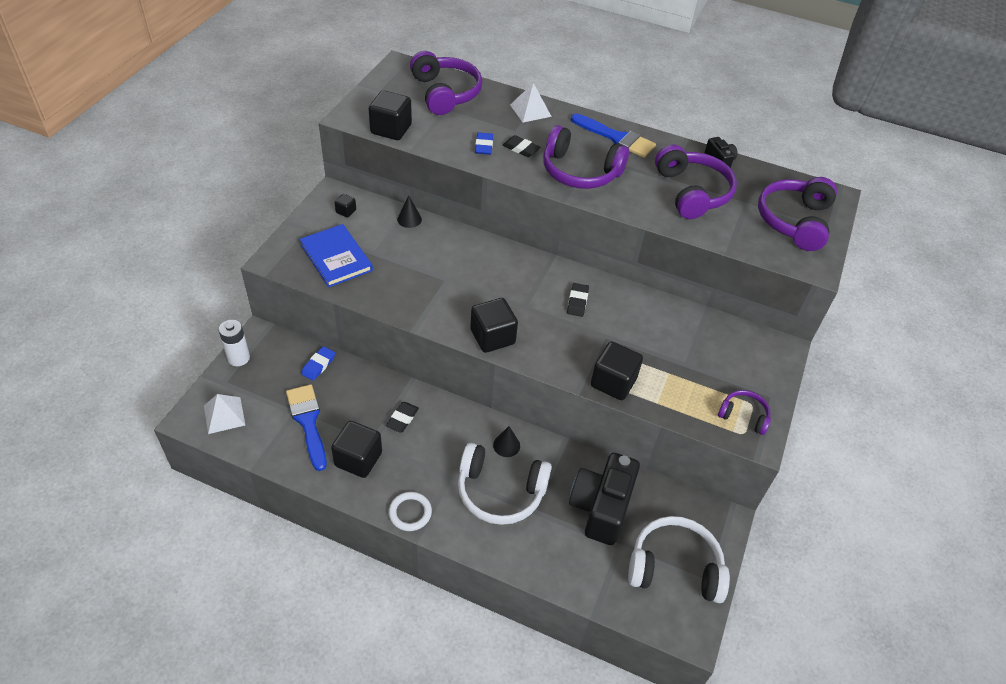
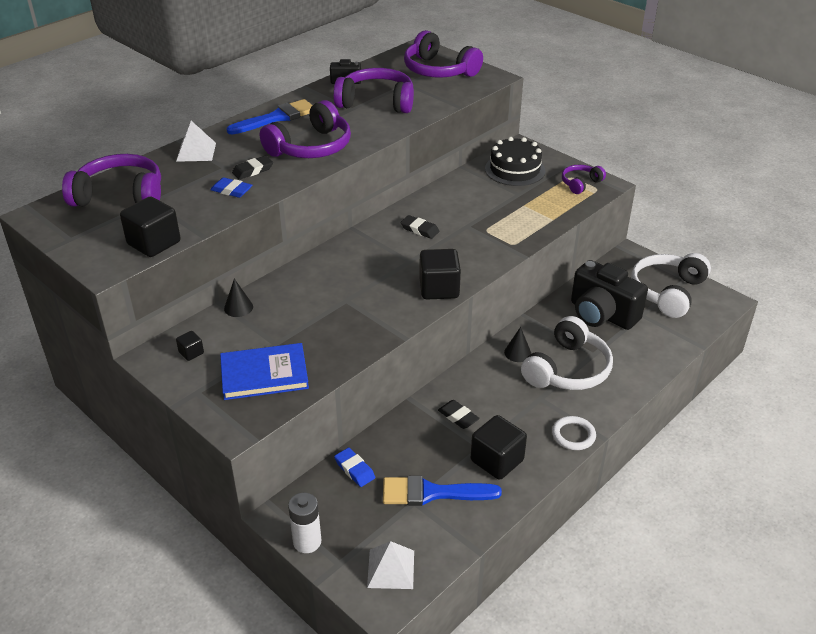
camera: 65 degrees left, 10 degrees down
(613, 382) = (522, 235): black cube -> none
(732, 352) = (515, 170): none -> black cake

